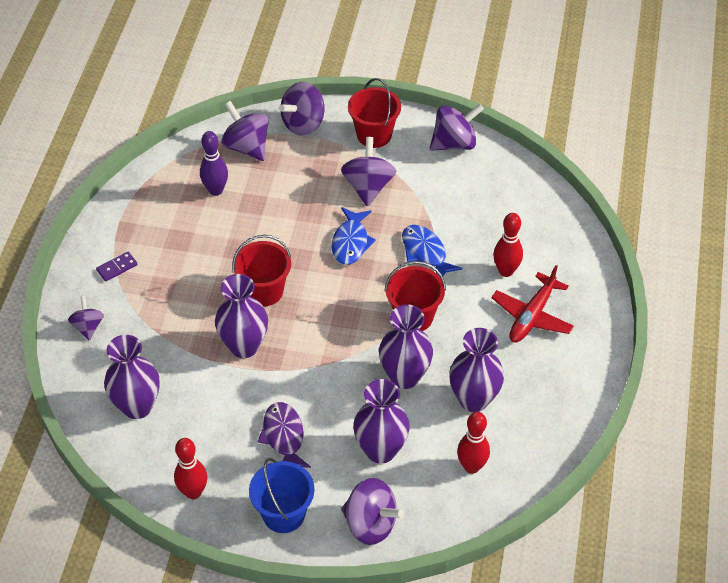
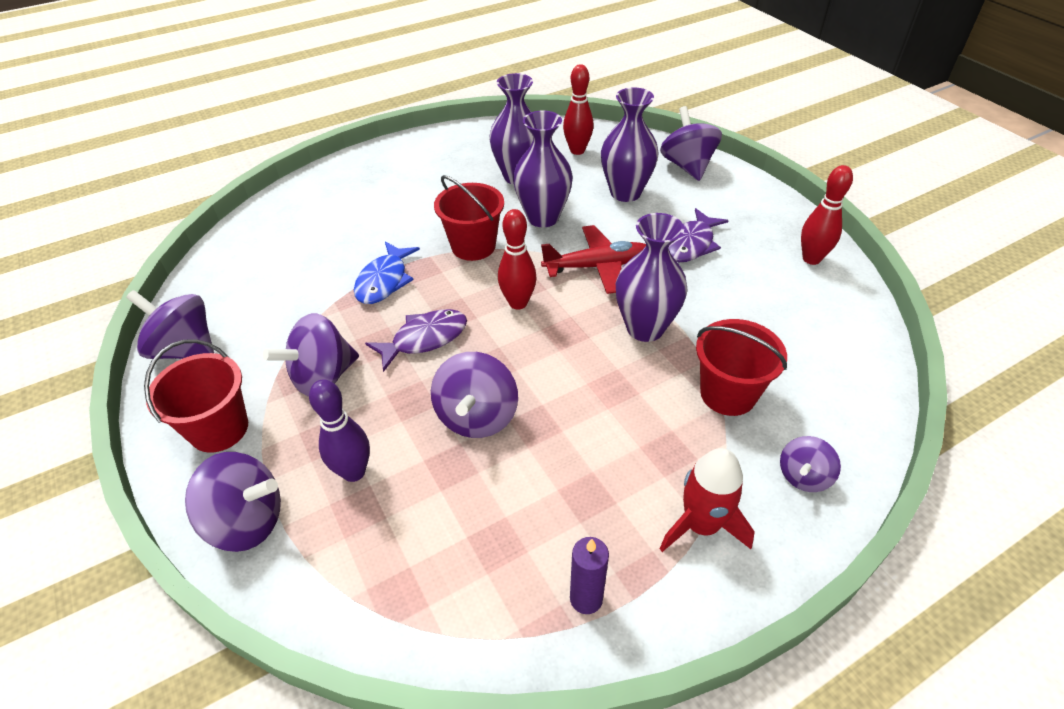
camera: 130 degrees left, 5 degrees down
(117, 268) = (701, 525): purple domino -> red rocket
(137, 406) = (809, 353): purple vase -> none
(138, 206) = (586, 598): none -> purple candle
(216, 190) = (465, 525): purple bowling pin -> purple bowling pin (354, 472)
(247, 147) = (349, 555): purple spinning top -> purple spinning top (477, 416)
(264, 291) = (565, 360): red bucket -> red bucket (728, 394)
(283, 514) = (746, 205): blue bucket -> none
(351, 242) = (424, 339): blue fish -> purple fish
(506, 271) = (358, 224): red bowling pin -> red bowling pin (518, 303)
(532, 316) = (396, 189): red plane -> red plane (597, 266)

